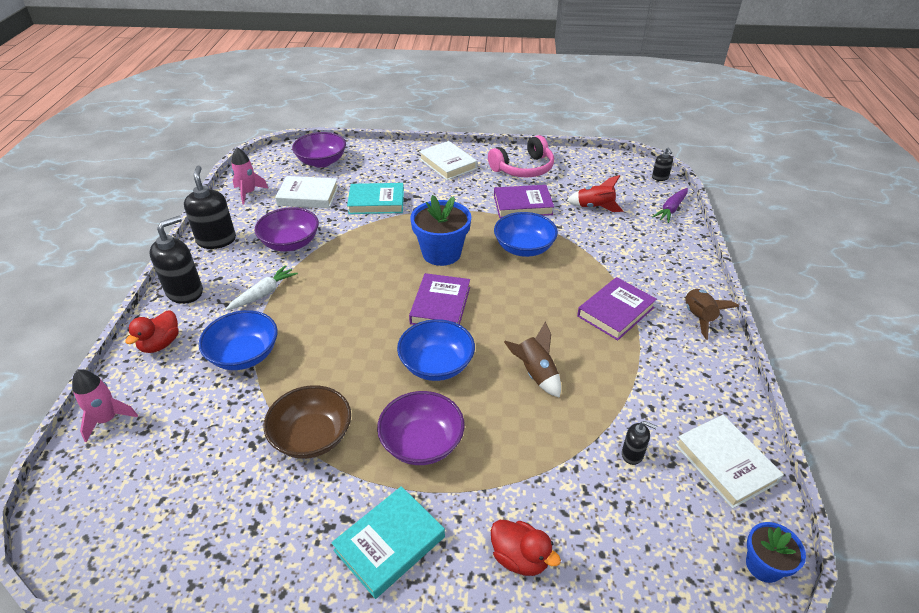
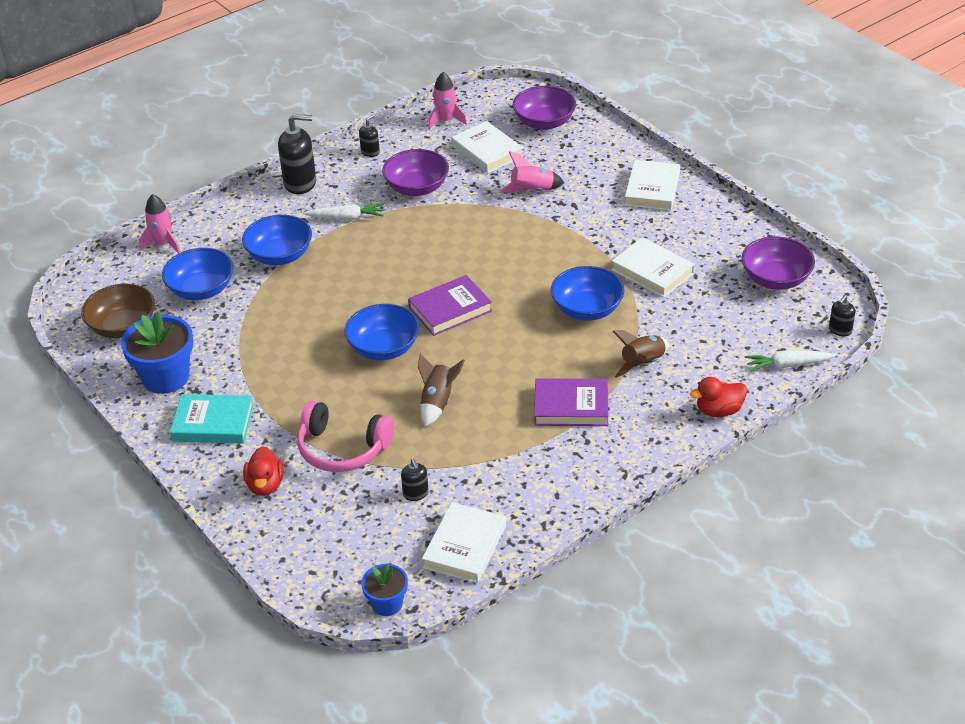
camera: 50 degrees right, 0 degrees up
(160, 344) = (243, 213): red duck -> red duck (719, 410)
(205, 432) = (201, 289): none -> blue bowl
(216, 240) = (370, 152): black soap dispenser -> black soap dispenser, size x0.51
(312, 437) = (251, 336): brown bowl -> brown bowl (123, 327)
(376, 202) = (532, 191): turquoise book -> pink rocket
(422, 443) = (304, 387): purple bowl -> purple bowl (775, 279)
(441, 253) = (514, 269): blue flower pot -> blue flower pot (166, 377)
(522, 205) = (652, 271): purple book -> white book
(523, 168) = (716, 236): pink headphones -> pink headphones (342, 448)
(594, 207) = (716, 315): red rocket -> none
(671, 209) = (787, 365): purple carrot -> white carrot
(698, 317) = (629, 459): brown rocket -> brown rocket (643, 364)

